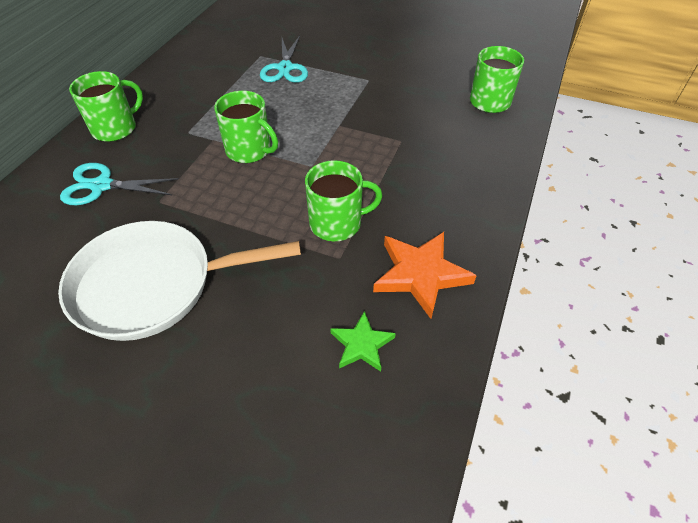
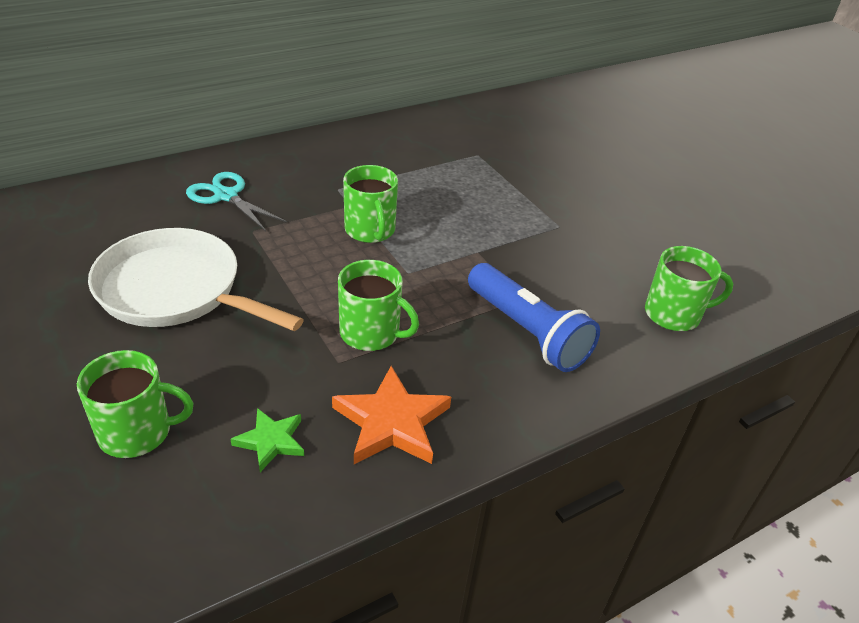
camera: 35 degrees right, 10 degrees down
(115, 128) = (286, 157): green mug -> green mug (137, 432)
(285, 68) = (488, 177): turquoise scissors -> none
(428, 161) = (527, 331): none -> blue flashlight

